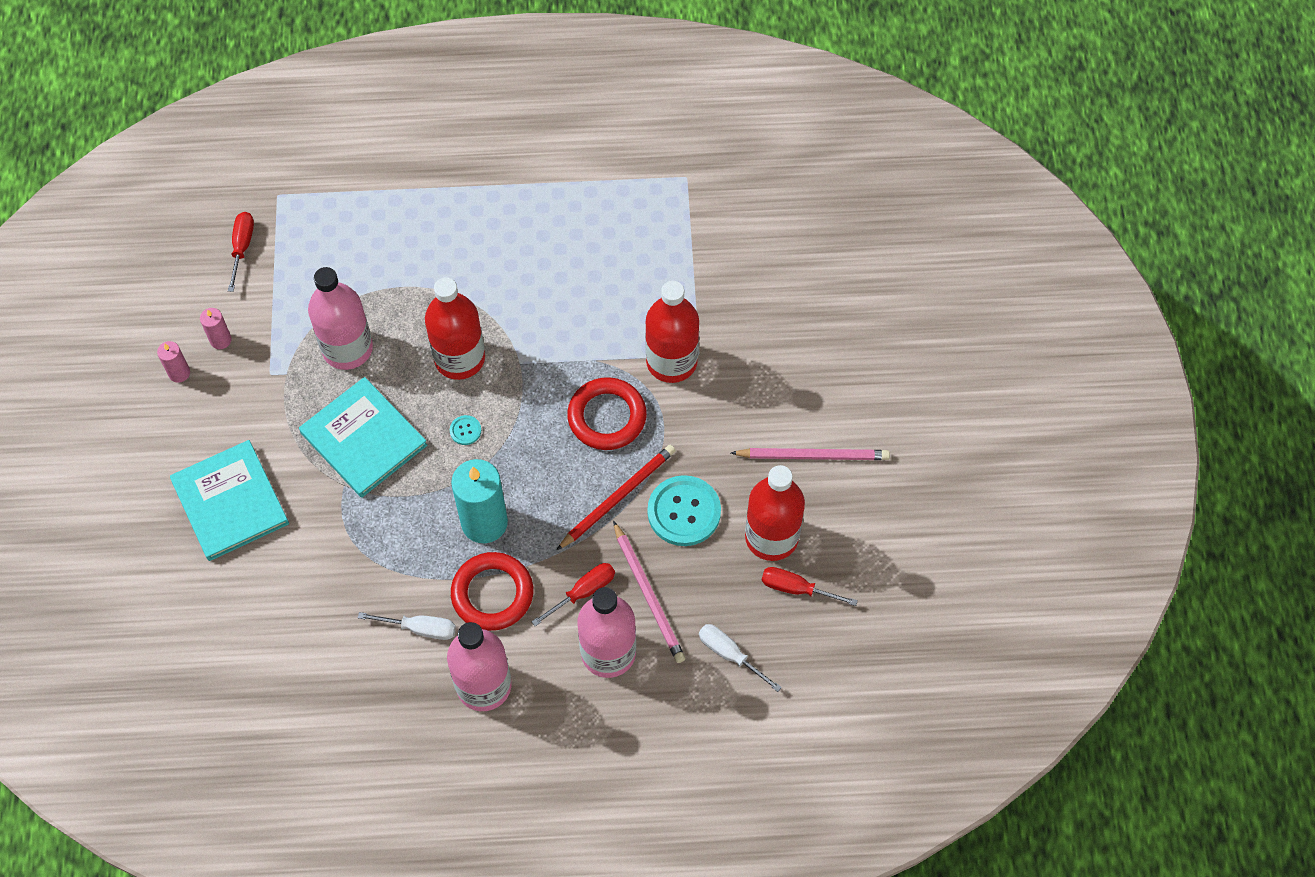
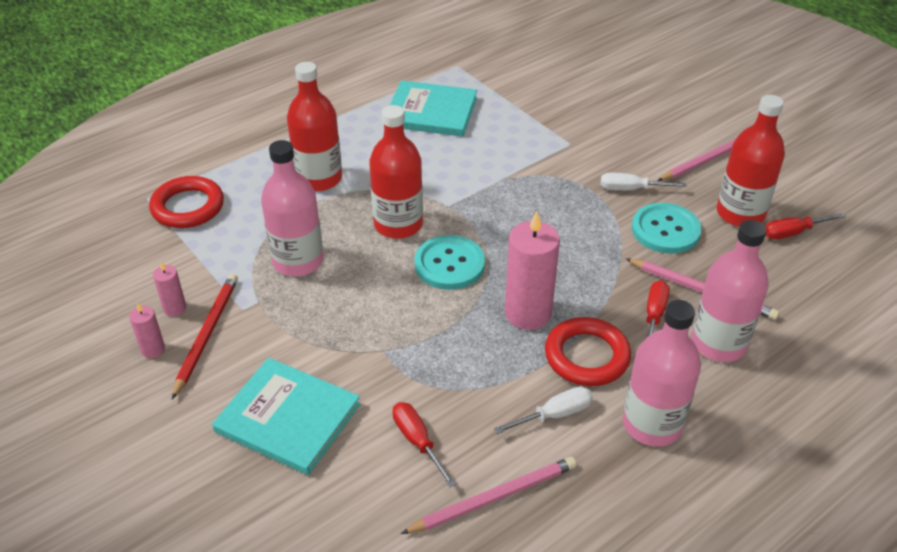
camera: 35 degrees left, 20 degrees down
(242, 248) = (142, 241): red screwdriver -> red screwdriver (418, 441)
(318, 665) = (494, 498): none -> pink pencil
(363, 439) = (370, 311): turquoise book -> turquoise book (431, 112)
(465, 430) = (449, 264): turquoise button -> turquoise button, size x2.28
(484, 522) = (528, 313): turquoise candle -> pink candle
(607, 417) = (547, 205): red ring -> red ring (188, 207)
(618, 497) = (610, 245): red pencil -> red pencil (207, 334)
(671, 361) = (556, 155): red bottle -> red bottle (319, 179)
(730, 655) = (802, 294): white screwdriver -> white screwdriver (631, 189)

